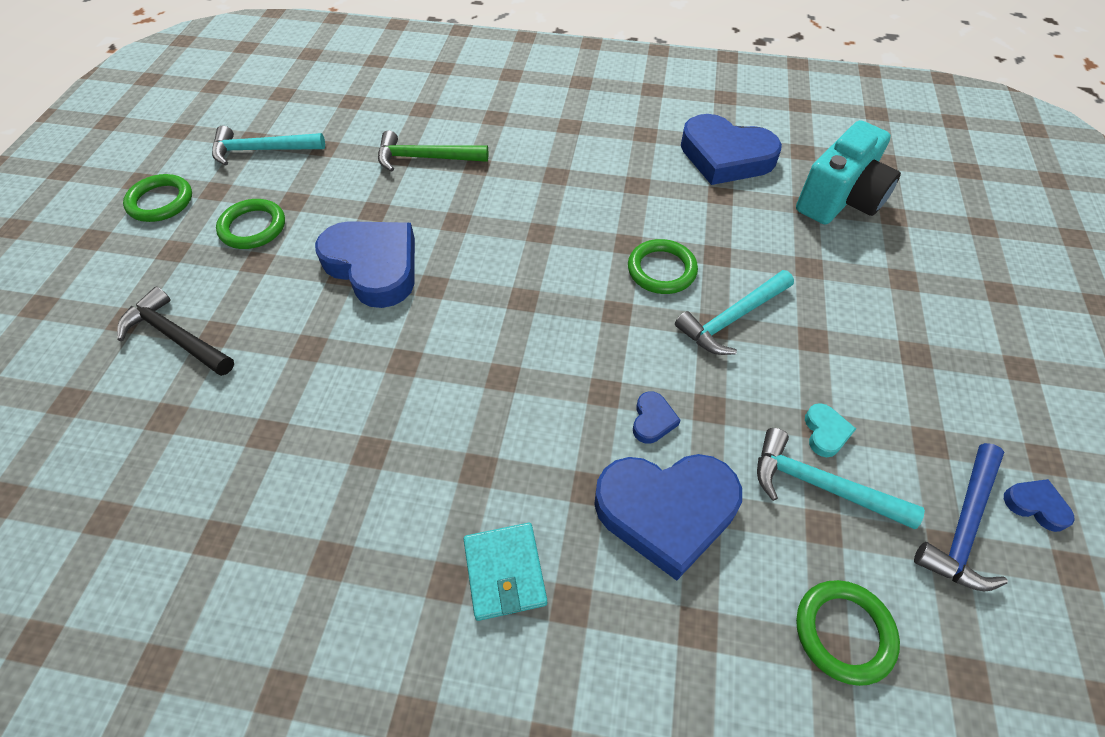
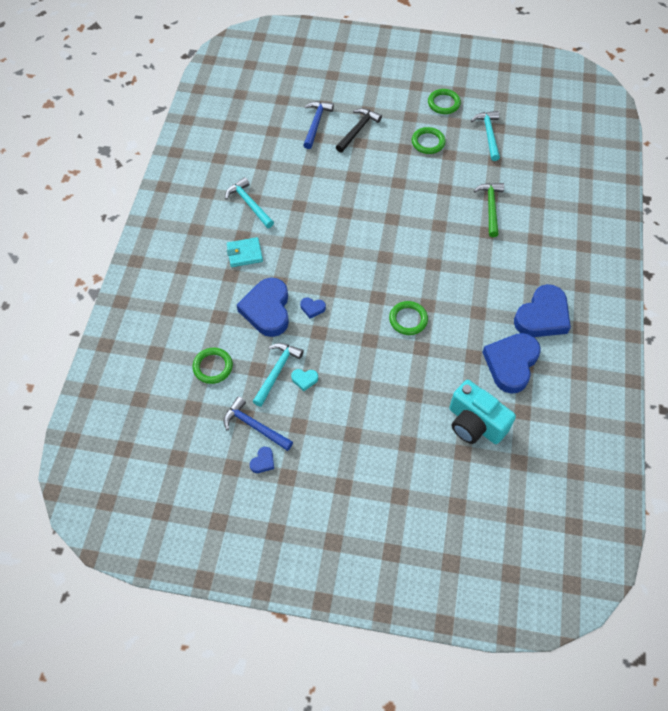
camera: 90 degrees right, 5 degrees up
(122, 418) = (316, 123): none -> blue hammer
(374, 266) = (404, 194): blue heart -> blue heart (542, 316)
(732, 319) = (374, 349): turquoise hammer -> turquoise hammer (249, 204)

